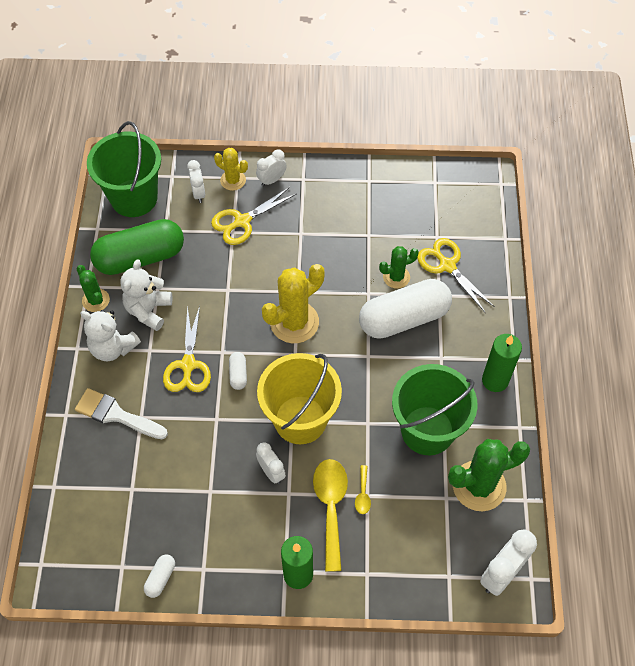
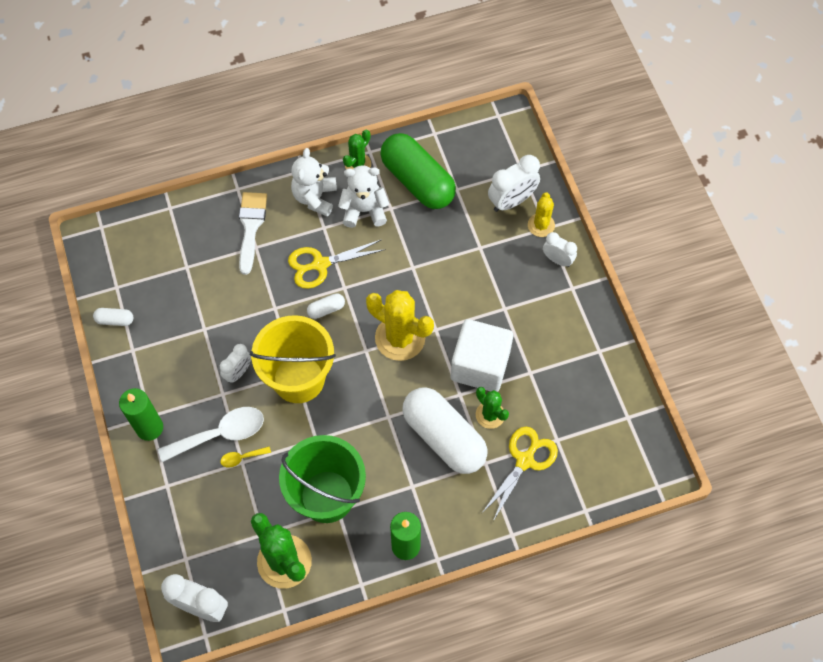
camera: 70 degrees right, 5 degrees up
(134, 198) = (481, 149): green bucket -> none
(198, 193) = (511, 201): white clock -> white clock, size x1.60
(242, 221) = (495, 251): yellow scissors -> none
(330, 507) = (220, 434): yellow spoon -> white spoon
(347, 269) = (480, 365): none -> white cube

